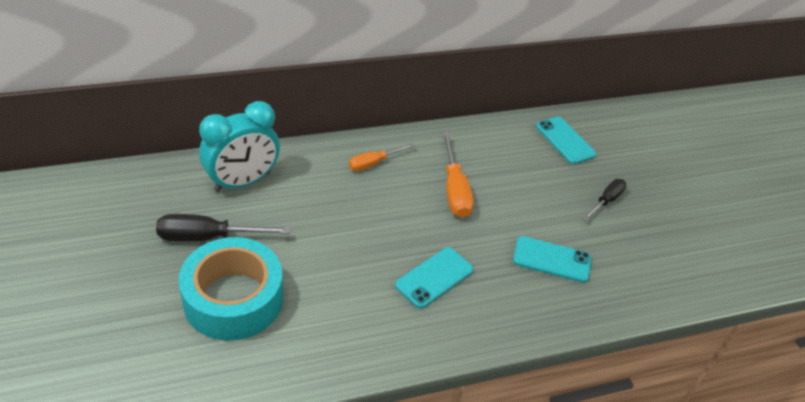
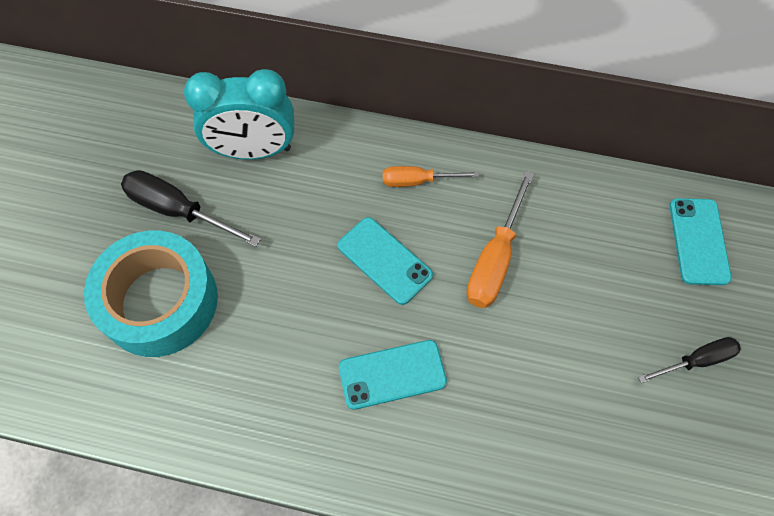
camera: 35 degrees right, 20 degrees up
(552, 259) = (558, 416): turquoise phone -> turquoise phone (384, 260)

